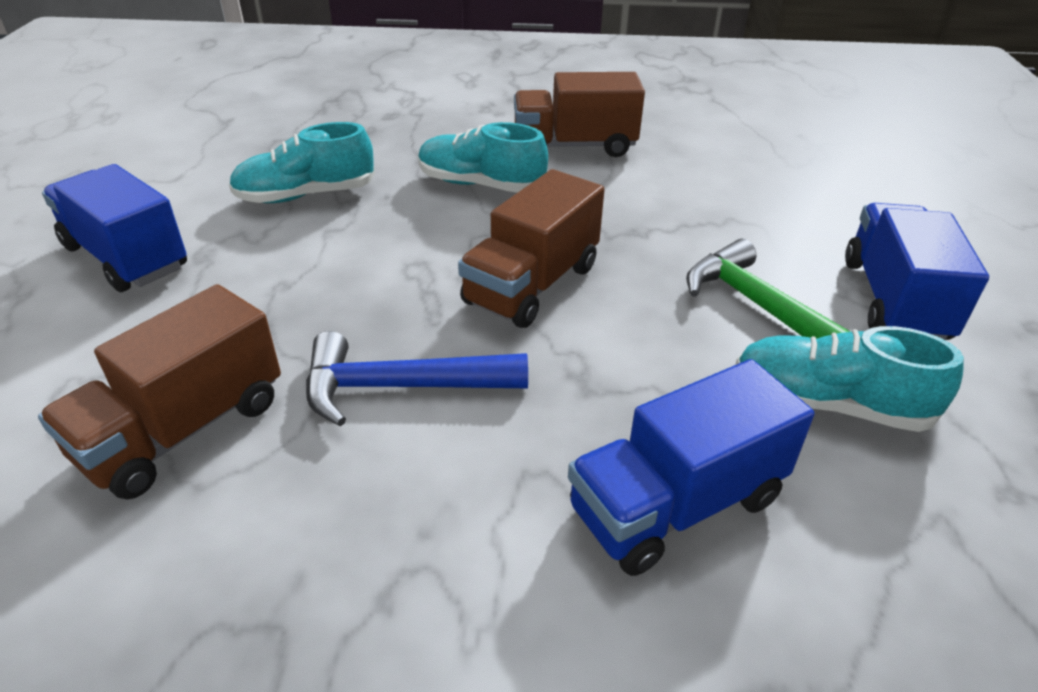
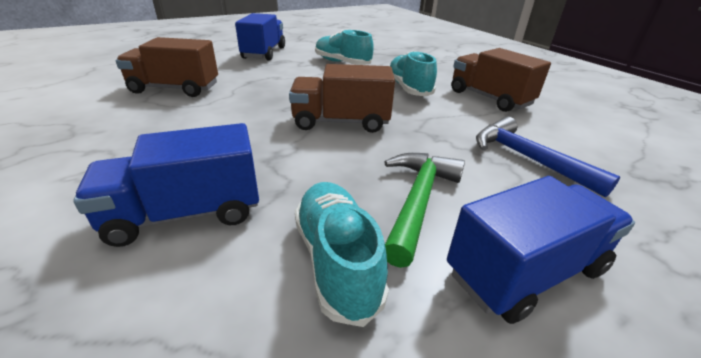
camera: 55 degrees right, 5 degrees down
(401, 387) = (230, 116): blue hammer -> blue hammer (528, 158)
(676, 504) = (186, 213): blue truck -> blue truck turned 45 degrees counterclockwise

